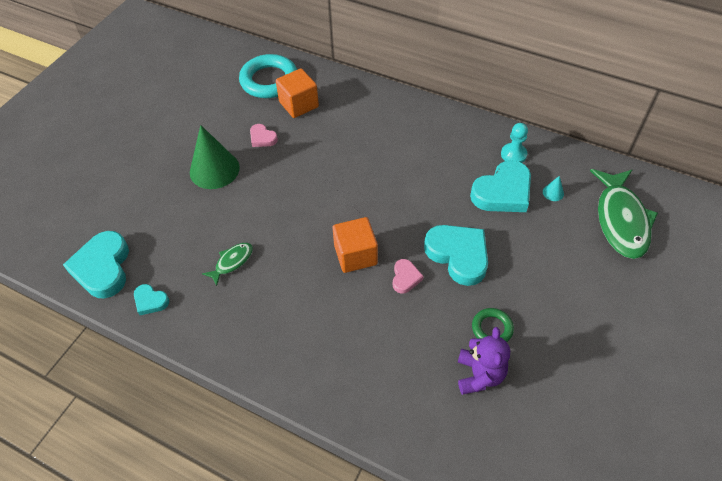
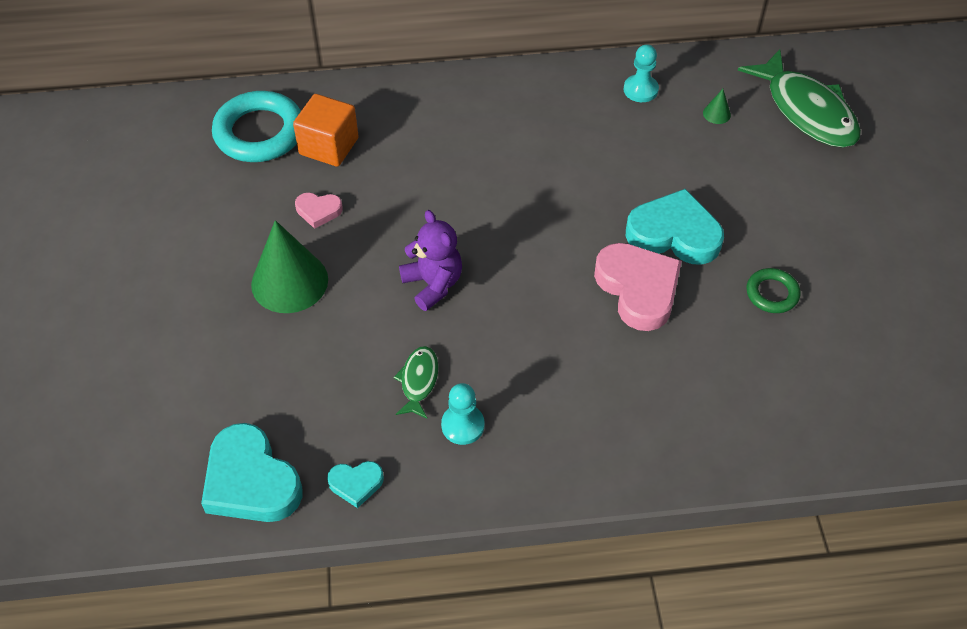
camera: 35 degrees left, 0 degrees up
(233, 302) = (463, 425): none -> turquoise pawn
(355, 255) = (560, 293): orange cube -> none
(405, 278) = (638, 289): pink heart -> pink heart, size x2.01
(479, 375) = (798, 348): purple teddy bear -> purple teddy bear (433, 284)
(503, 192) = (664, 139): turquoise heart -> none
(553, 193) = (716, 114): turquoise cone -> green cone

